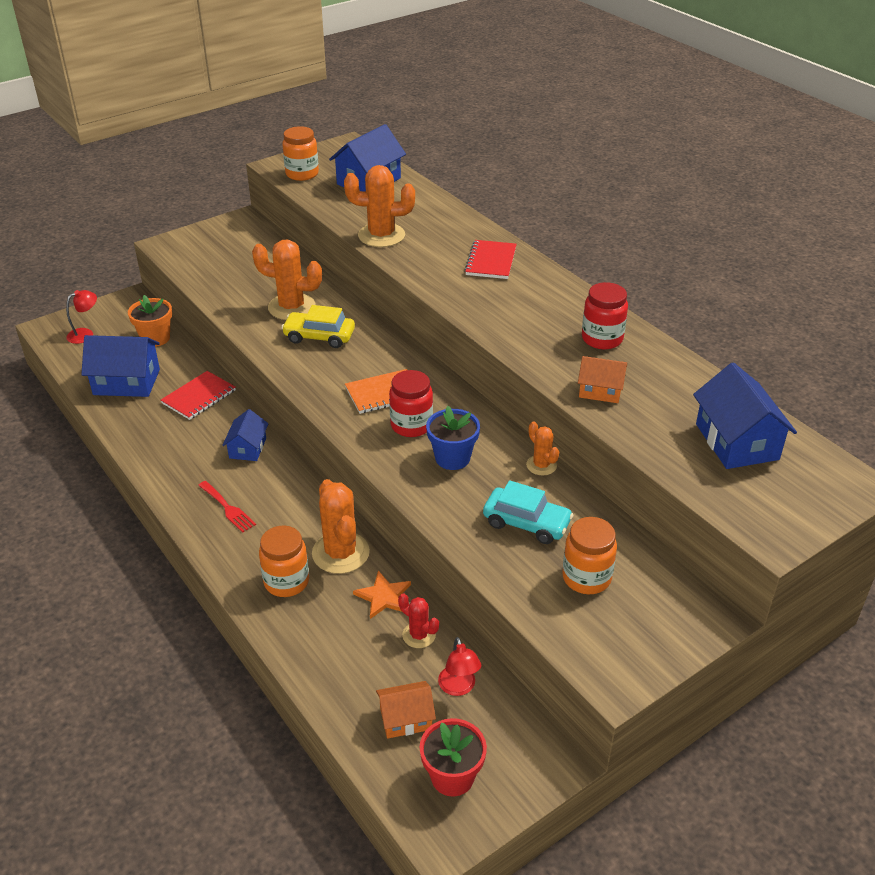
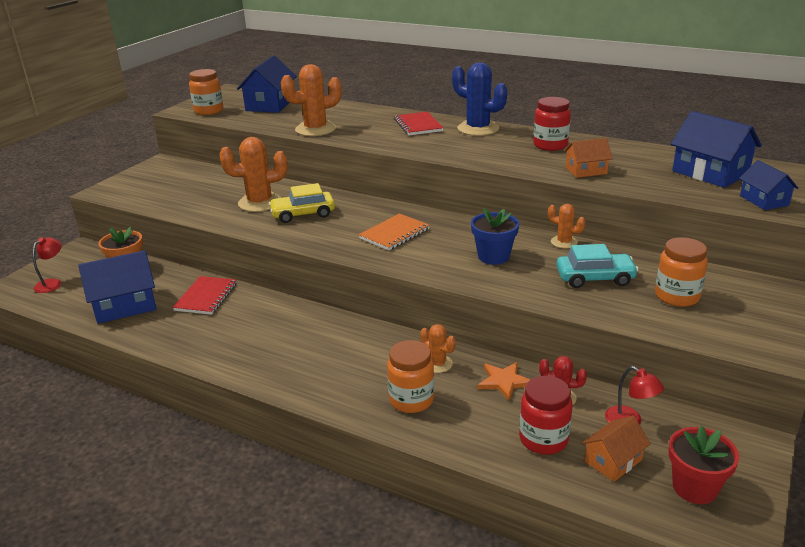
camera: 25 degrees left, 10 degrees down
(228, 508) = (306, 365): red fork -> none
(247, 448) = (285, 318): blue house -> blue house (764, 200)
(340, 553) = (437, 364): orange cactus -> orange cactus, size x0.54
(411, 425) = (438, 246): red jar -> red jar (543, 439)
(549, 287) = (478, 129): none -> blue cactus

